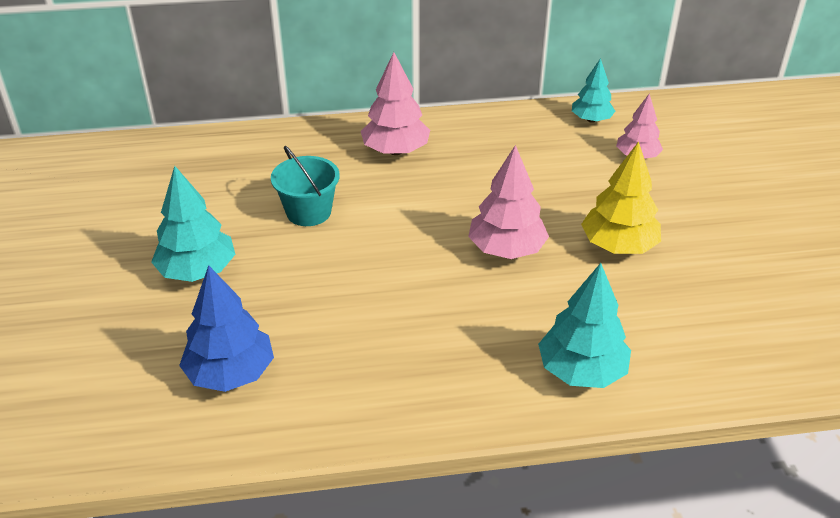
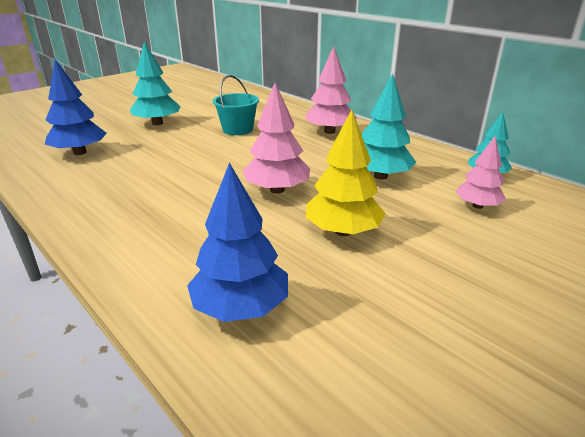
camera: 55 degrees right, 10 degrees down
(581, 371) = (163, 259): turquoise tree -> turquoise tree (380, 176)
(686, 348) = (240, 307): none -> blue tree

